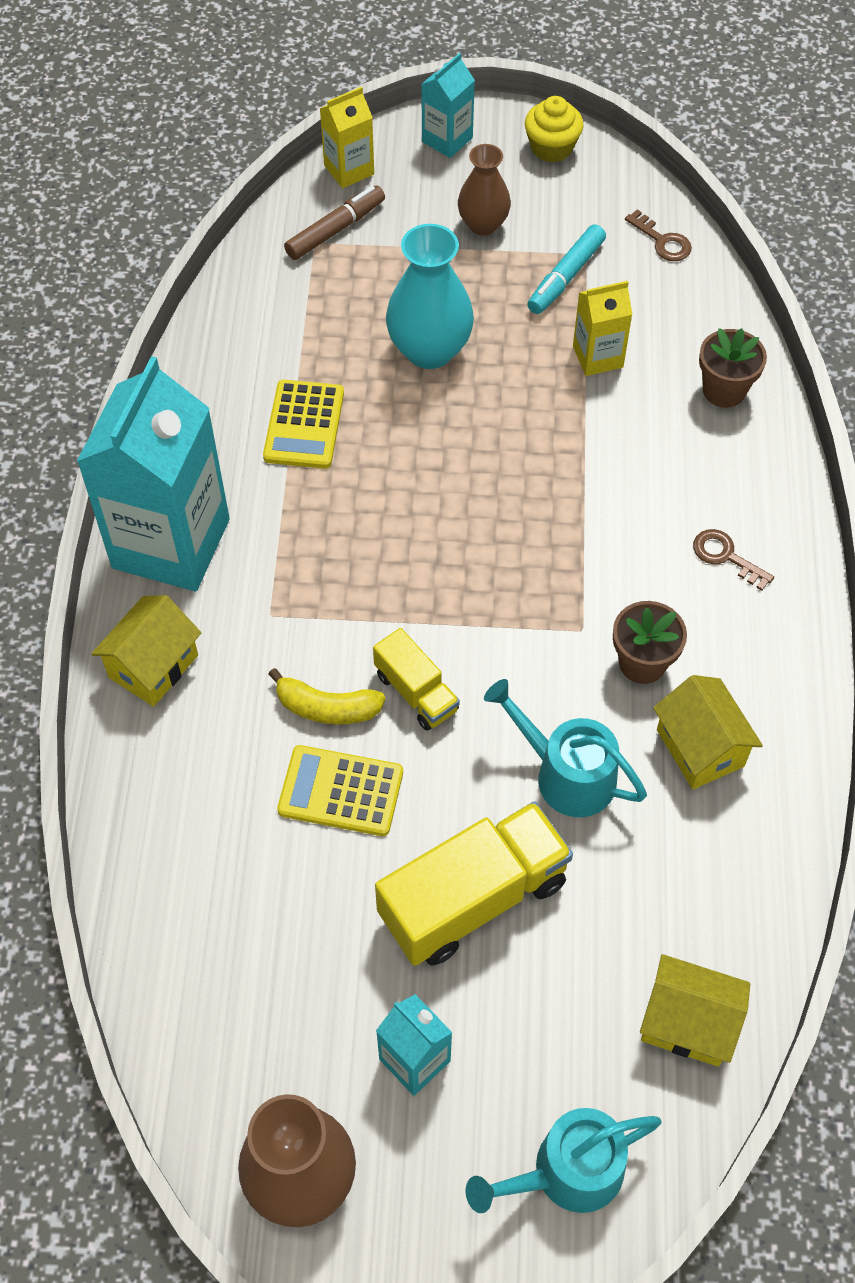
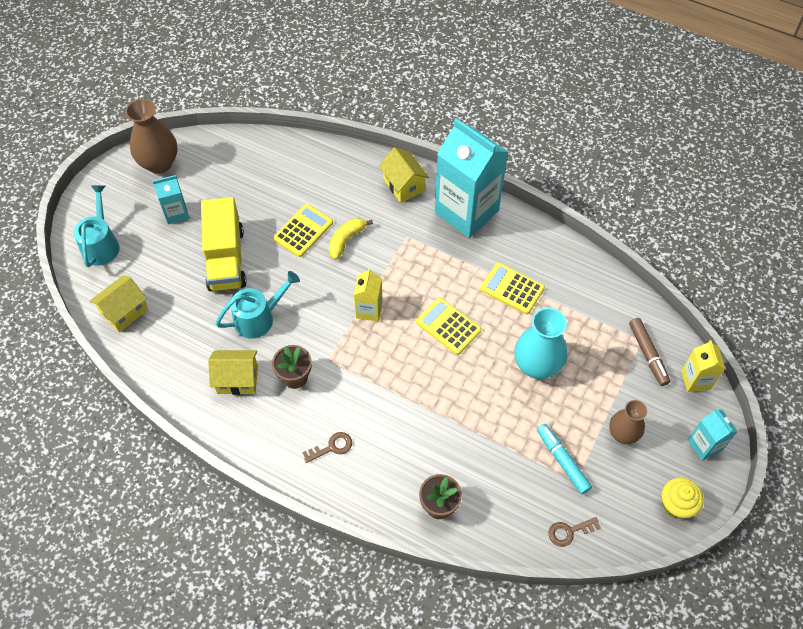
camera: 115 degrees right, 0 degrees up
(416, 692) = (334, 277): yellow truck -> none
(423, 485) = (448, 326): none -> yellow calculator
(597, 357) = (494, 449): yellow carton -> yellow carton (369, 310)

